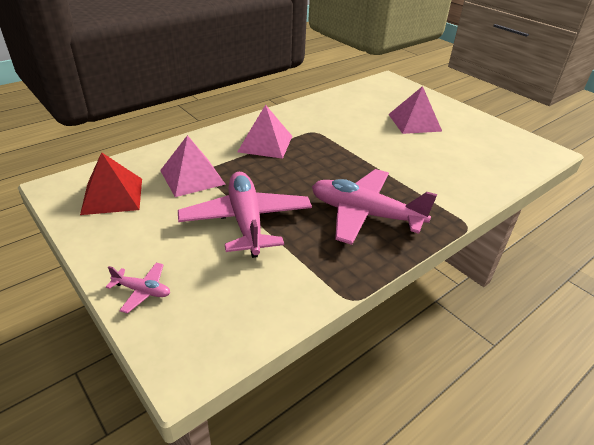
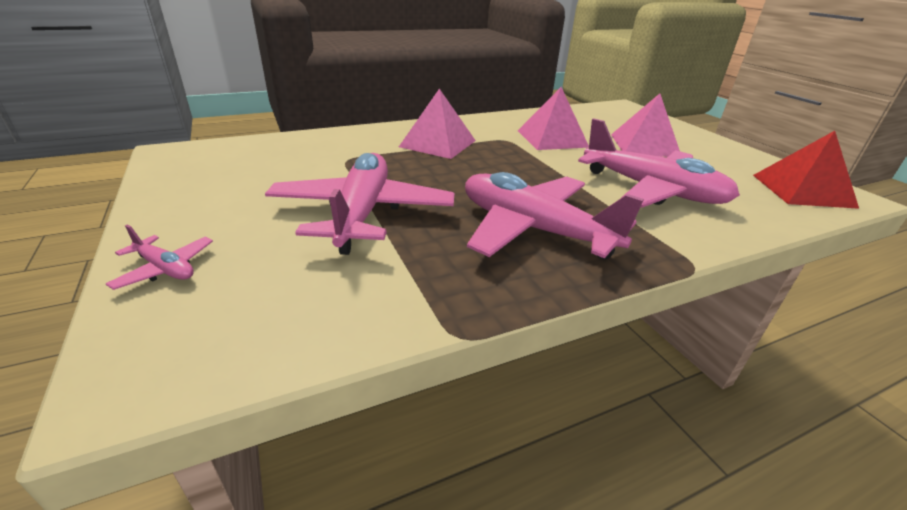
camera: 15 degrees right, 5 degrees down
(112, 196) = (222, 167): red pyramid -> red pyramid (802, 190)
(192, 177) = (328, 162): pink pyramid -> pink pyramid (552, 138)
(429, 166) = (651, 190): none -> pink plane

